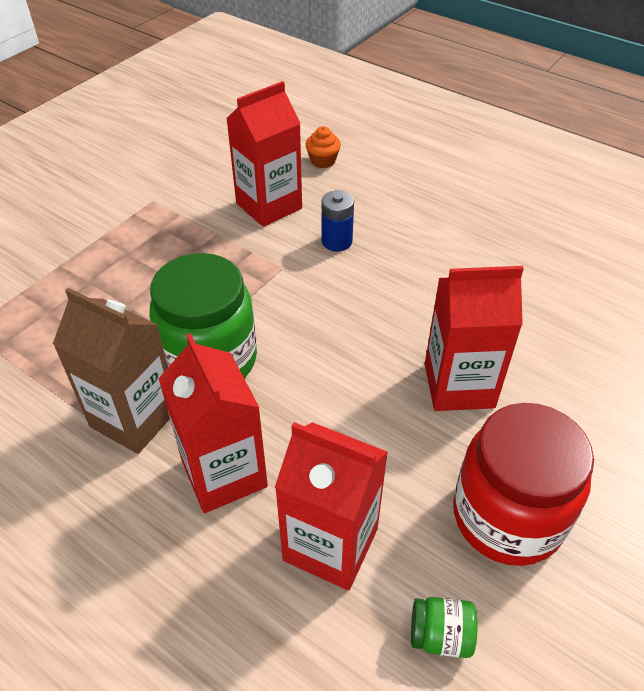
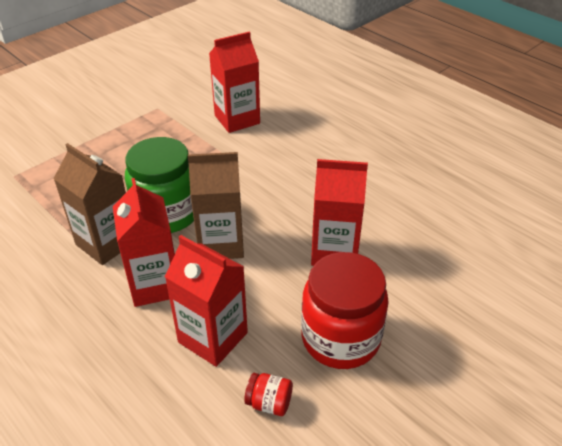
camera: 10 degrees right, 5 degrees down
(300, 395) = (221, 244): none -> brown carton
(323, 161) = (285, 93): orange cupcake -> none
(337, 241) = (278, 148): blue battery -> none
(440, 635) = (269, 403): green jar -> red jar

